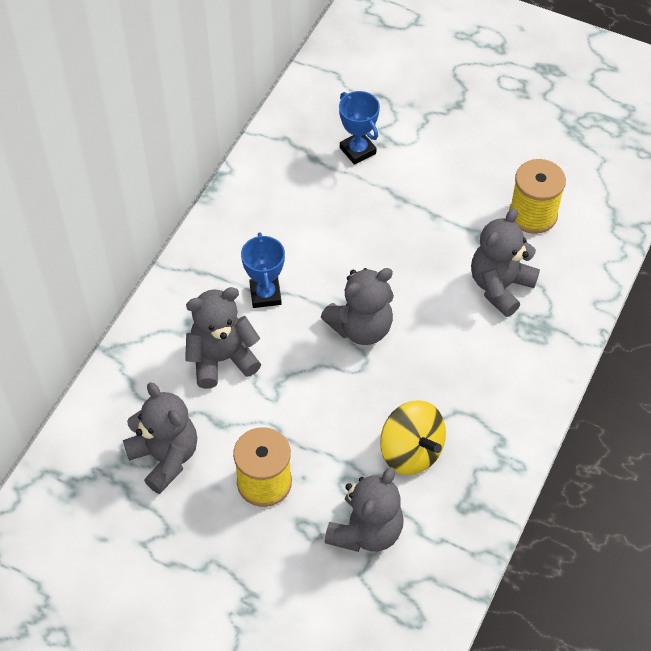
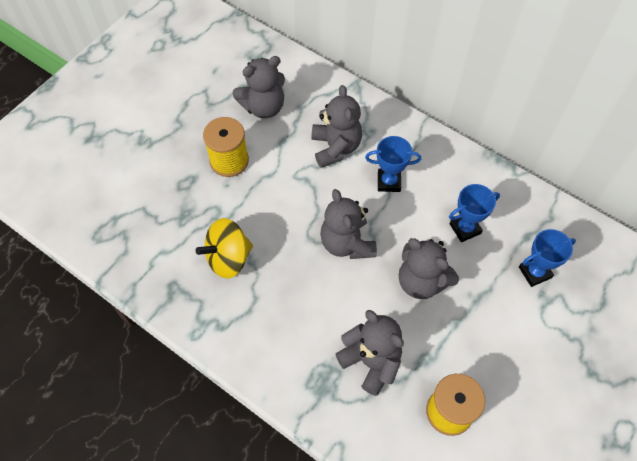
camera: 100 degrees right, 5 degrees up
(316, 214) = (465, 228): none -> blue trophy
(366, 531) = (173, 217): grey teddy bear -> grey teddy bear (421, 281)

